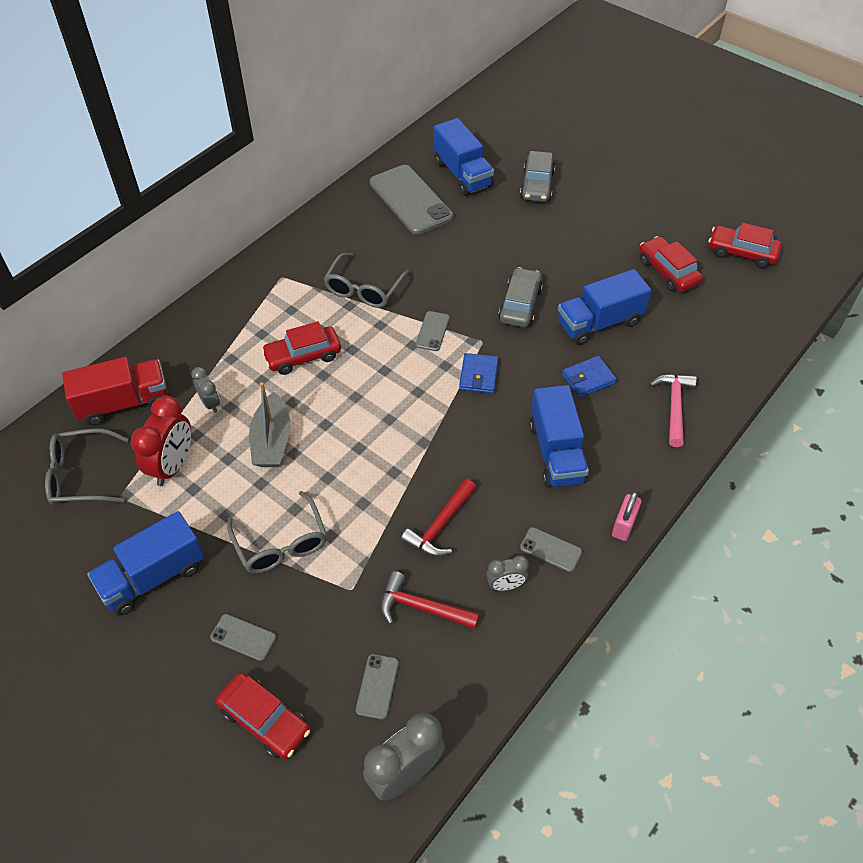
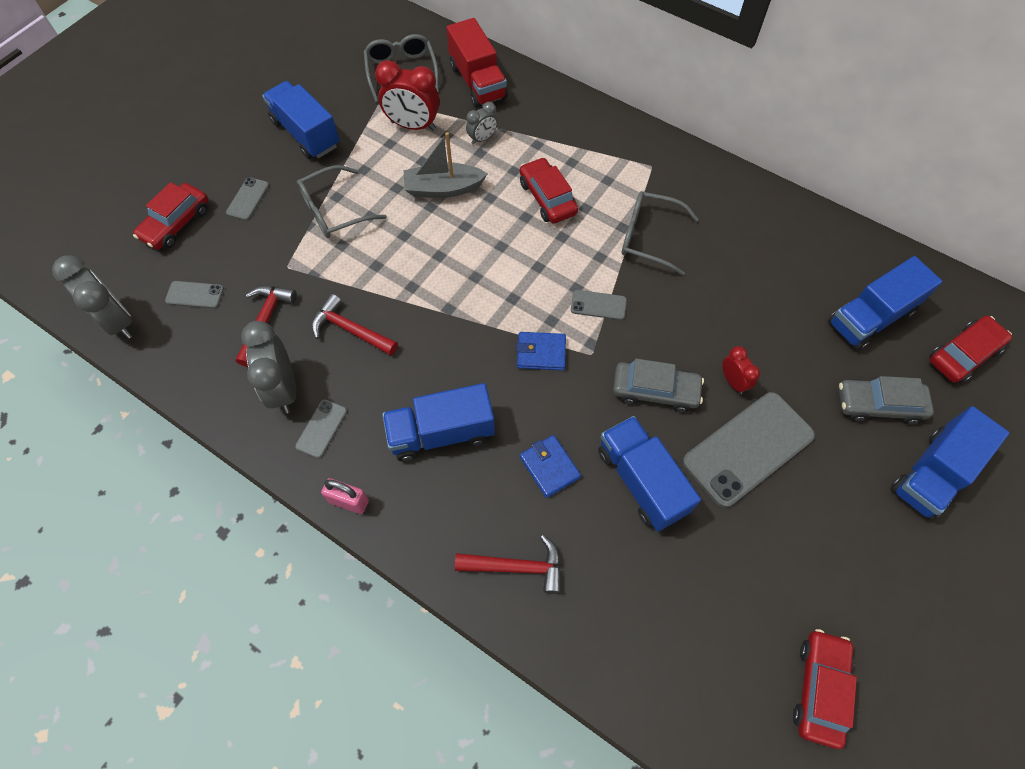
camera: 85 degrees right, 10 degrees up
(410, 200) = (804, 267): grey phone -> grey phone (748, 448)
(505, 585) = (284, 389): grey clock -> grey clock, size x1.82
(514, 258) = (733, 381): none -> red clock
(590, 171) = (932, 473): none -> blue truck
(668, 271) = (753, 573): red car -> red car (963, 354)
(674, 407) = (517, 567): pink hammer -> red hammer

